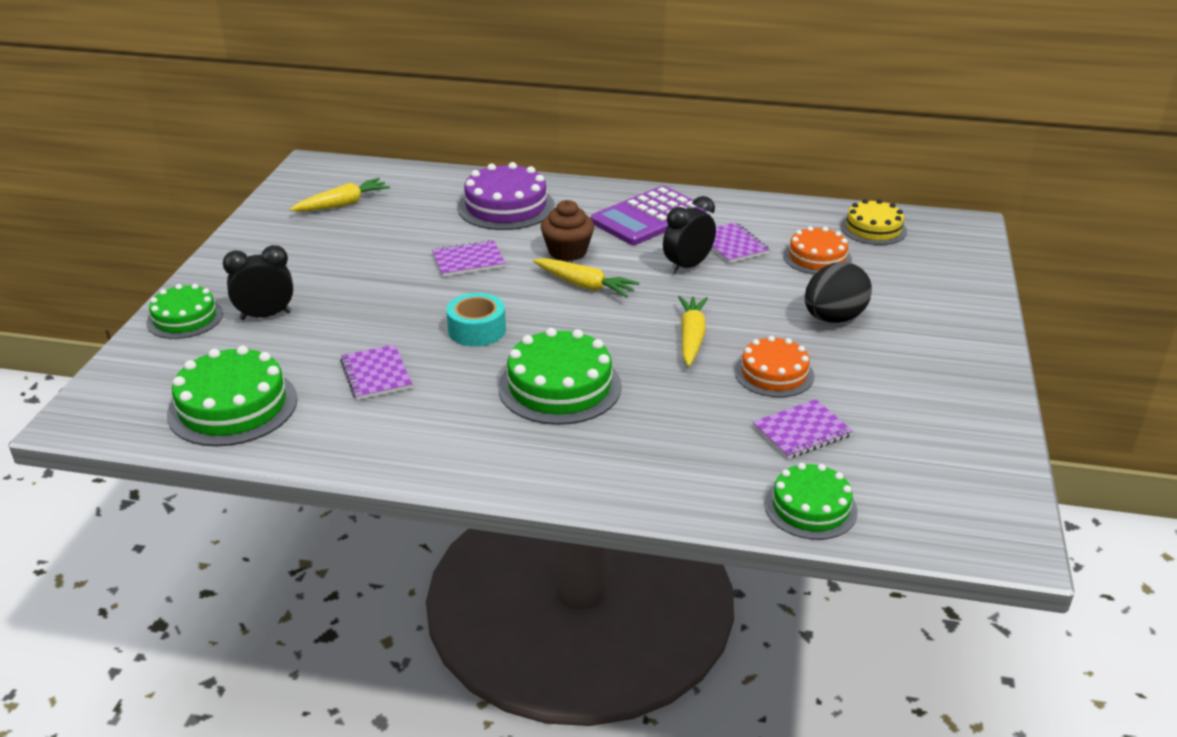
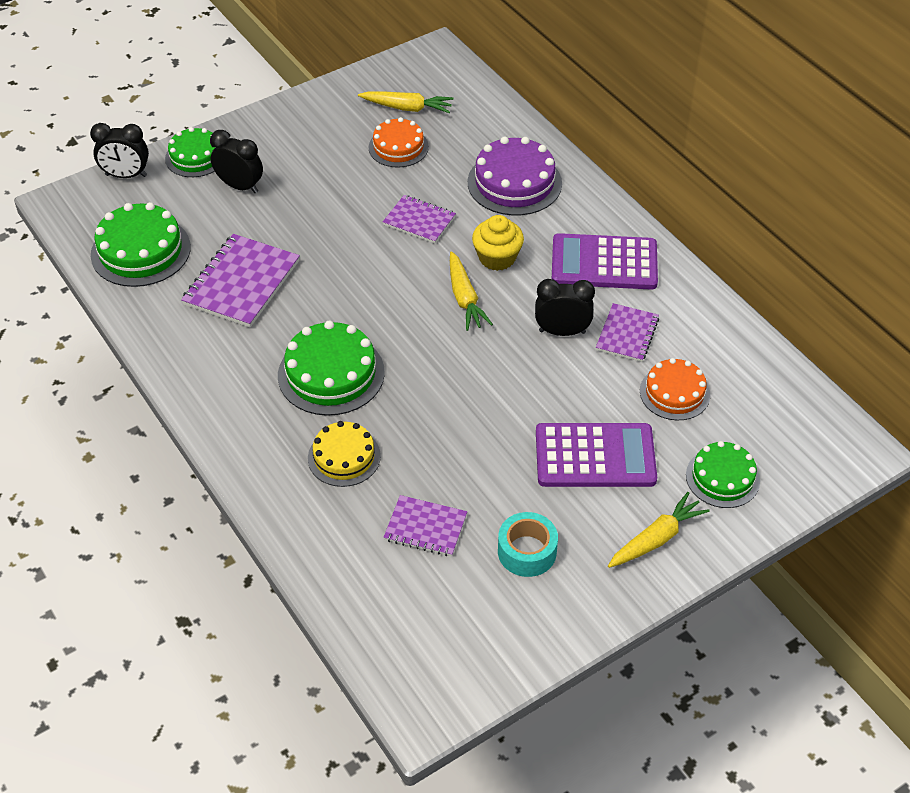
camera: 45 degrees right, 15 degrees up
(126, 364) = (126, 175): none -> black clock
(376, 374) = (241, 283): purple notebook -> purple notebook, size x1.66
(477, 330) = (344, 289): turquoise tape -> turquoise tape (527, 551)
(567, 251) = (497, 258): brown cupcake -> yellow cupcake
(691, 337) = (470, 397): yellow carrot -> yellow carrot (656, 538)
(774, 373) = (478, 469): orange cake -> orange cake (398, 147)
(810, 507) = (345, 583): green cake -> green cake (722, 478)
(833, 318) = (595, 456): black egg -> purple calculator
(873, 229) = (769, 397): yellow cake -> yellow cake (344, 457)

